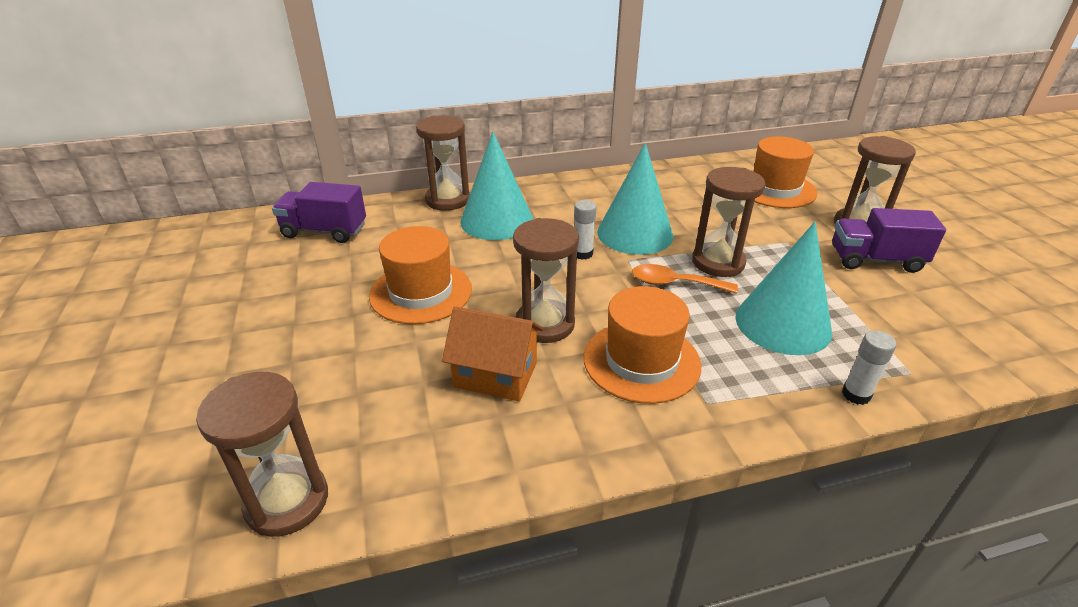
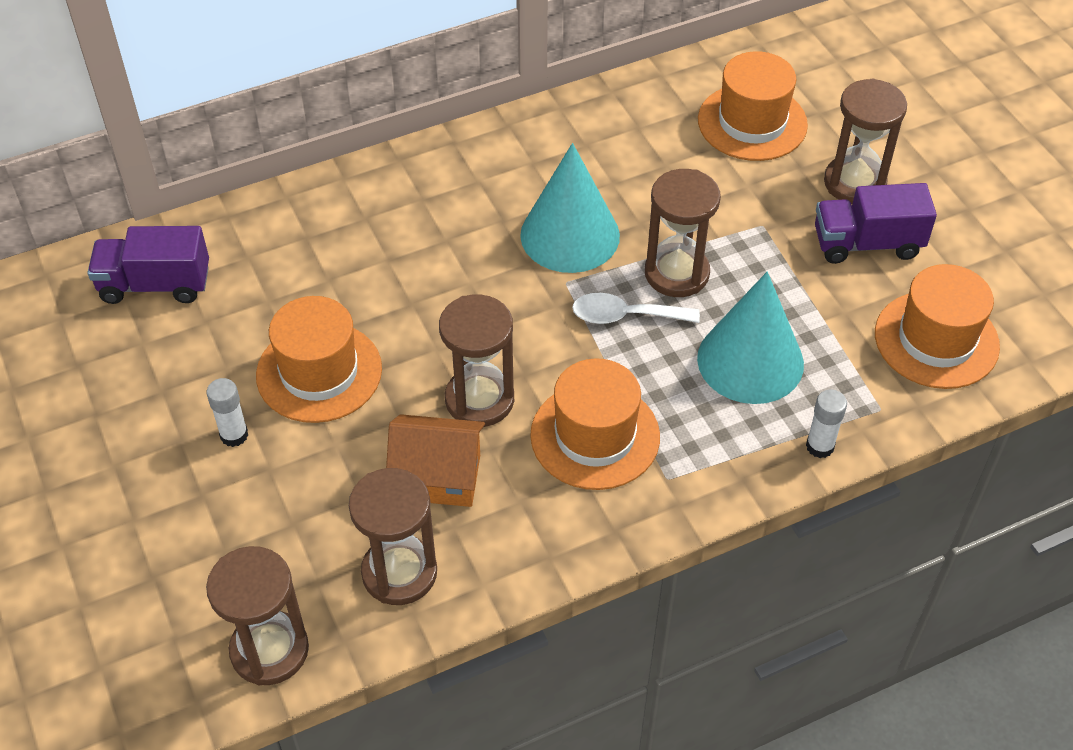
camera: 10 degrees left, 15 degrees up
(447, 200) = (305, 201): brown hourglass -> brown hourglass (399, 572)
(497, 220) = (383, 234): turquoise cone -> none
(582, 254) = (507, 280): white glue stick -> white glue stick (234, 435)
(674, 284) = (625, 316): orange spoon -> white spoon
(952, 327) = (936, 340): none -> orange hat

